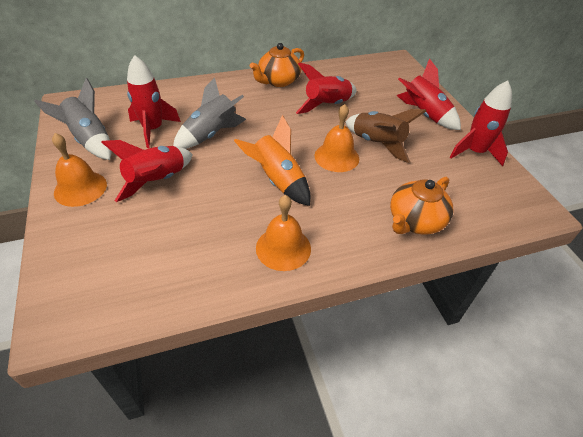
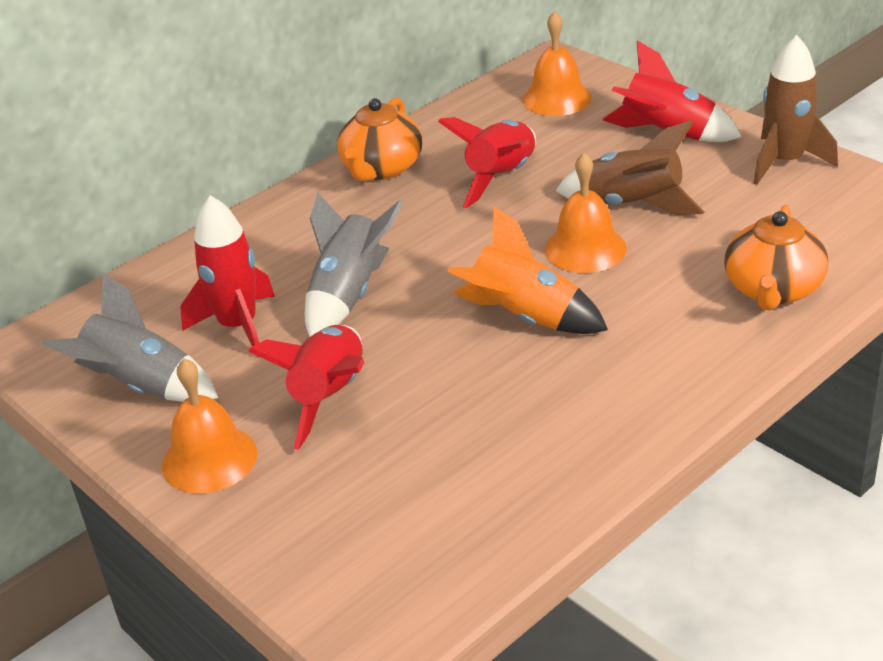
camera: 20 degrees left, 10 degrees down
(283, 248) = (617, 401): orange bell -> orange bell (557, 98)
(475, 152) = (785, 162): red rocket -> brown rocket

